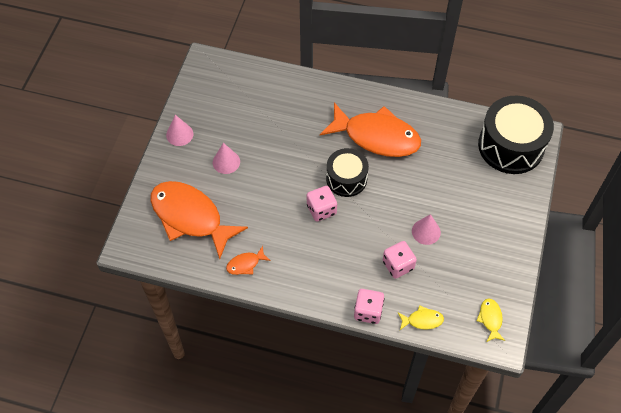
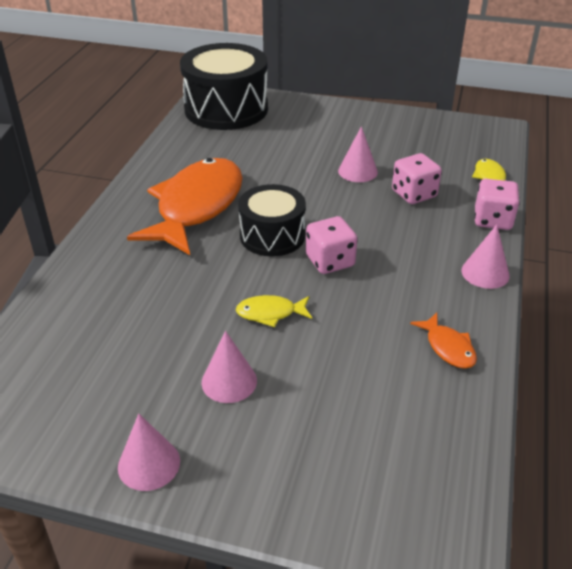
camera: 90 degrees left, 20 degrees down
(190, 217) = (360, 432): orange fish -> none
(310, 295) = (485, 273): none -> pink cone
(490, 319) = (471, 134): yellow fish -> yellow fish (270, 313)

